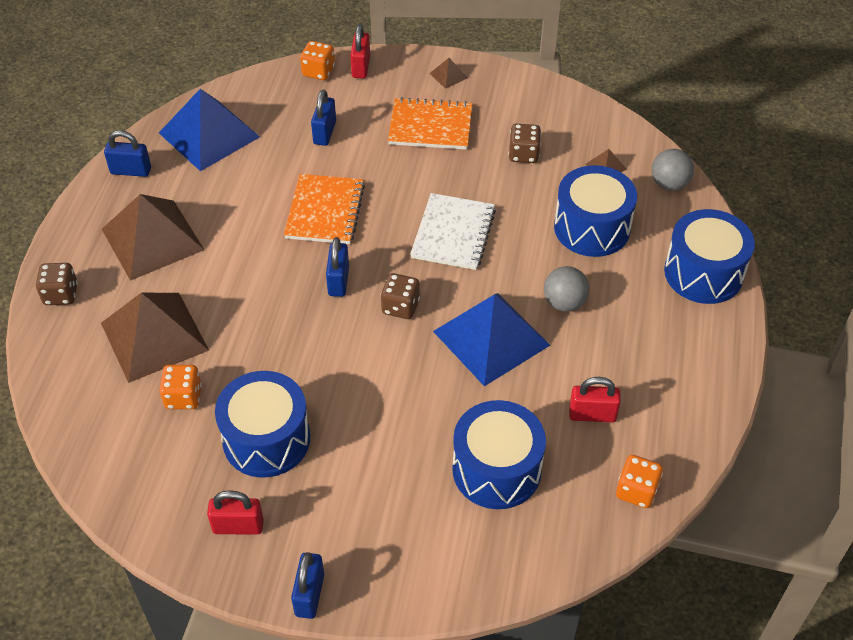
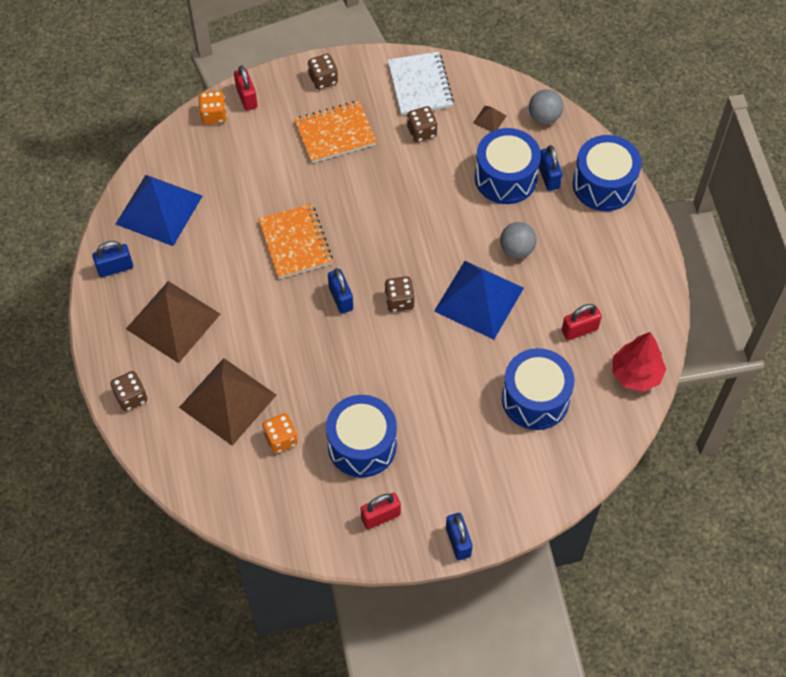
camera: 25 degrees left, 10 degrees up
(324, 133) = (253, 172): blue padlock -> blue padlock (548, 177)
(448, 75) = (323, 79): brown pyramid -> brown dice
(453, 234) = (405, 223): white notebook -> white notebook (420, 85)
(636, 491) = (636, 374): orange dice -> red tree

